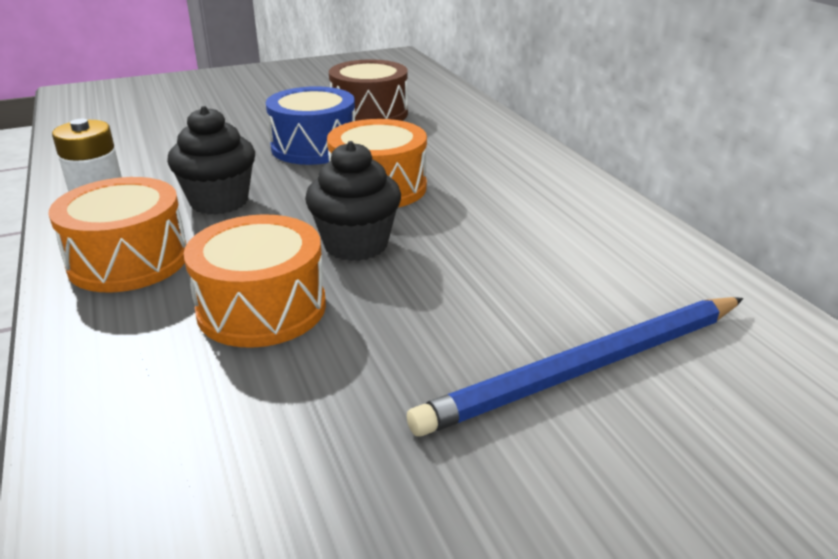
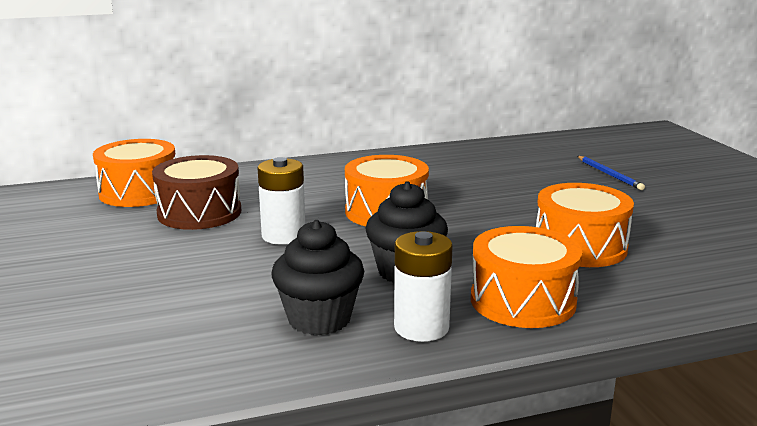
camera: 85 degrees left, 10 degrees down
(314, 147) = (283, 236): blue drum -> white battery
(356, 245) = (486, 220): black cupcake -> black cupcake (319, 319)
(416, 90) = (139, 192): none -> orange drum
(586, 368) = (609, 174): blue pencil -> blue pencil, size x0.48

